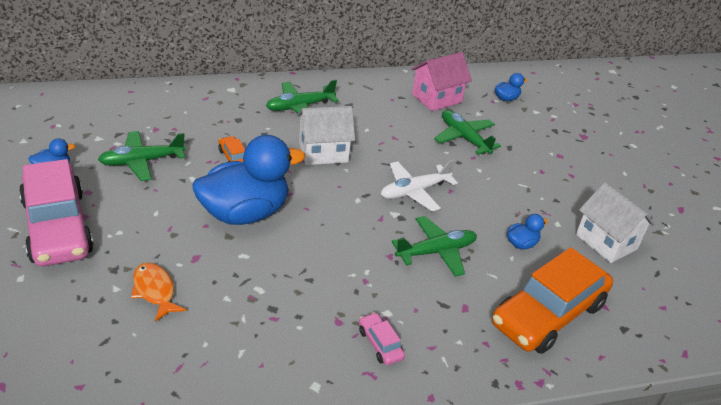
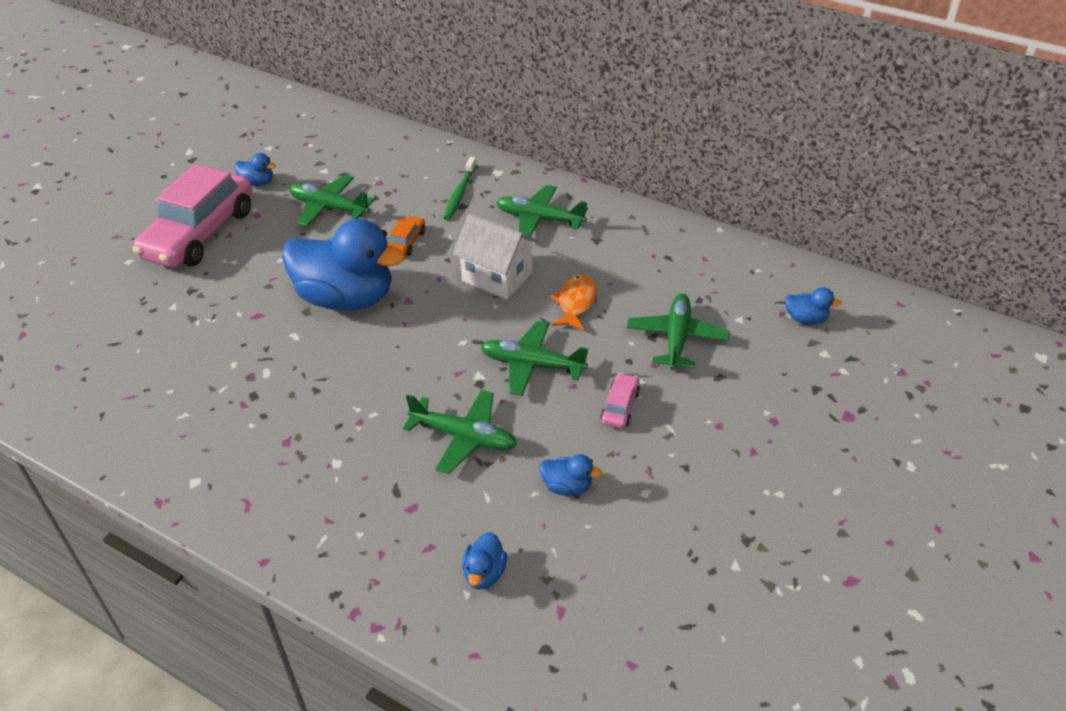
camera: 50 degrees right, 5 degrees up
(155, 291) = (193, 325): orange fish -> orange fish (575, 303)
(225, 112) = (459, 193): none -> green toothbrush
(380, 344) = (290, 485): pink car -> pink car (620, 407)
(414, 191) = (531, 365): white plane -> green plane
(436, 98) = (711, 278): pink house -> none
(548, 314) = (484, 573): orange car -> blue duck
(606, 242) = (675, 549): white house -> none

